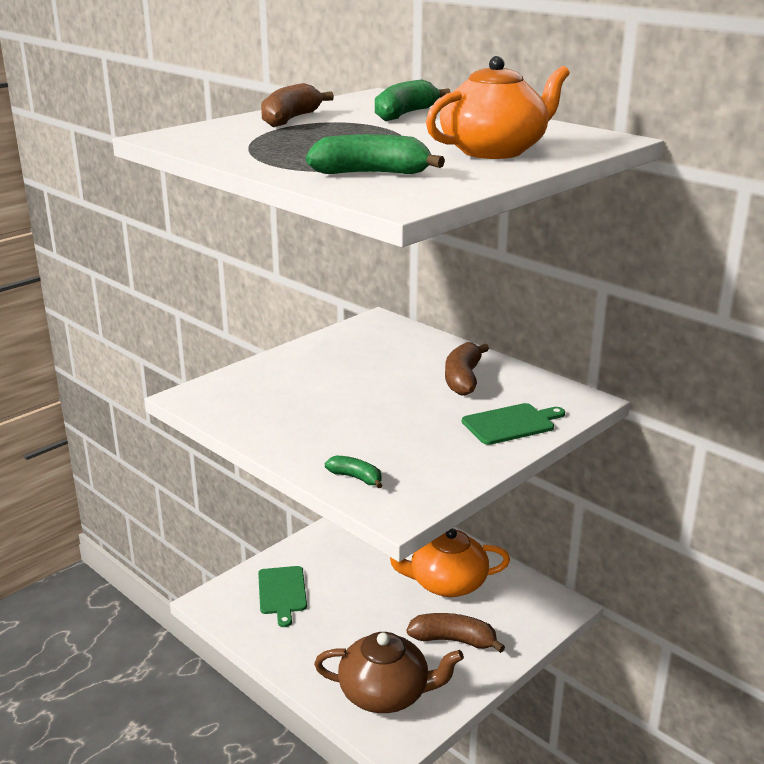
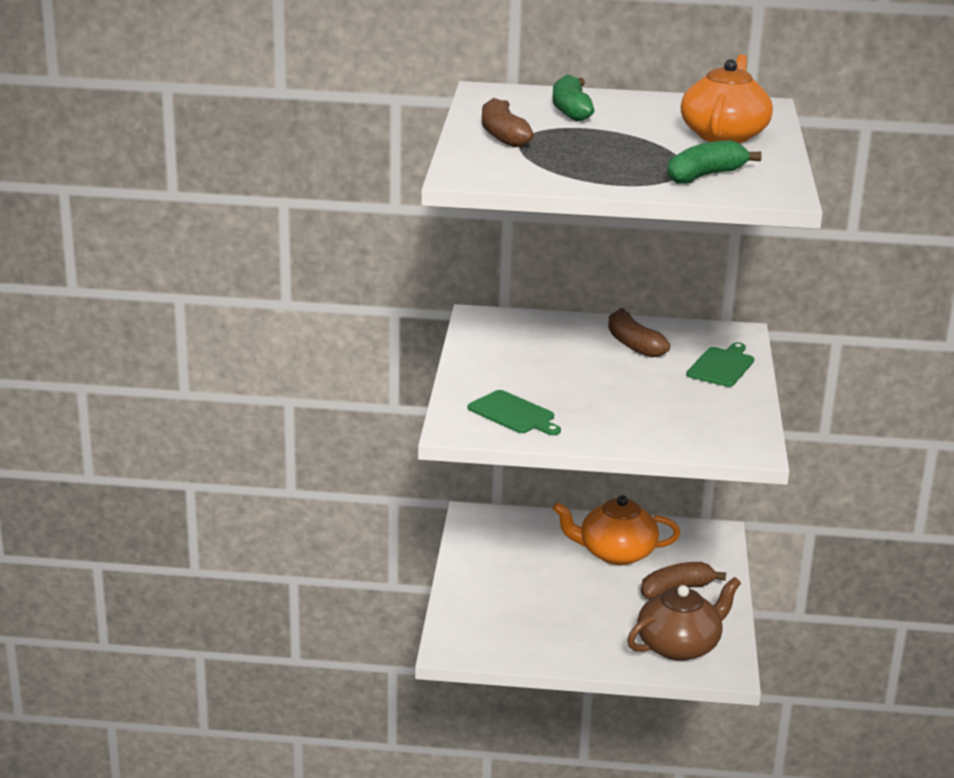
camera: 40 degrees left, 0 degrees up
(282, 592) = (499, 616): green cutting board -> green cutting board (513, 414)
(356, 478) = (689, 440): green banana -> none
(447, 583) = (615, 553): orange teapot -> orange teapot turned 45 degrees clockwise

